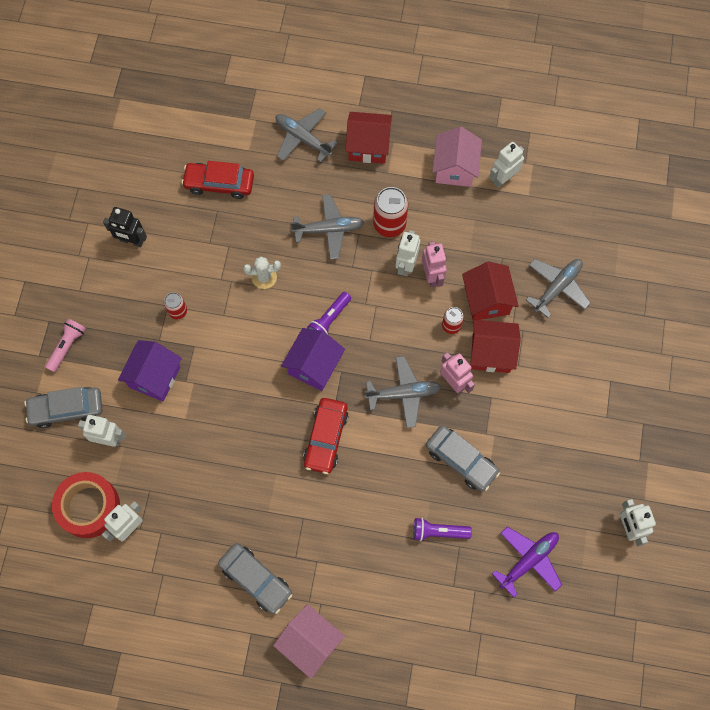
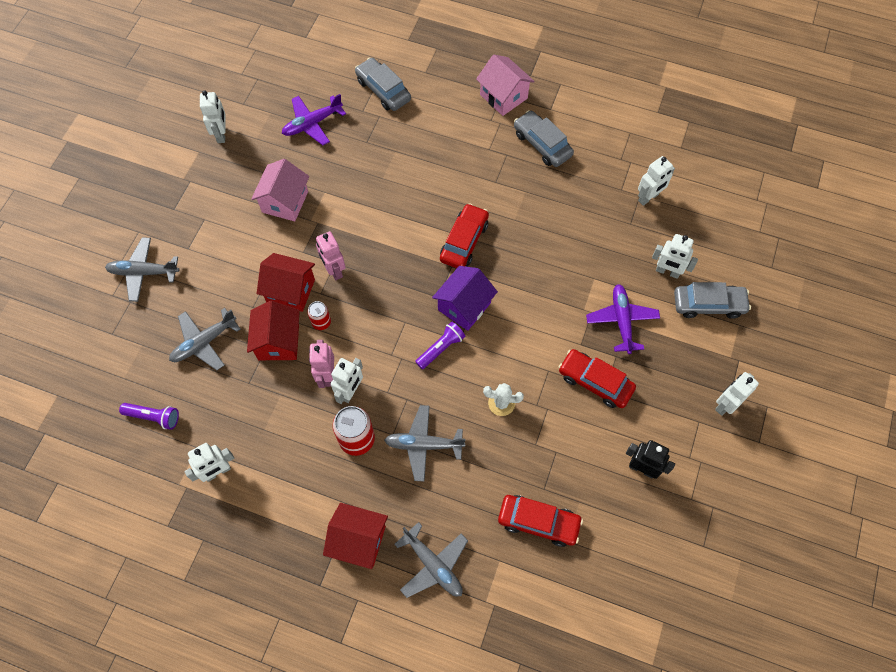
camera: 170 degrees left, 5 degrees down
(54, 310) = (725, 404): none -> white robot
(67, 346) = (710, 364): pink flashlight -> none
(89, 507) = (685, 219): red tape -> none
(155, 377) = (621, 321): purple house -> purple plane
(178, 311) = (595, 382): red can -> red car
(403, 394) = (384, 268): grey plane -> grey plane (143, 272)
(439, 532) = (381, 154): purple flashlight -> purple flashlight (153, 417)
(454, 168) = (267, 494): pink house -> pink house (285, 202)
(461, 460) = (346, 204): grey car -> grey car (383, 90)

